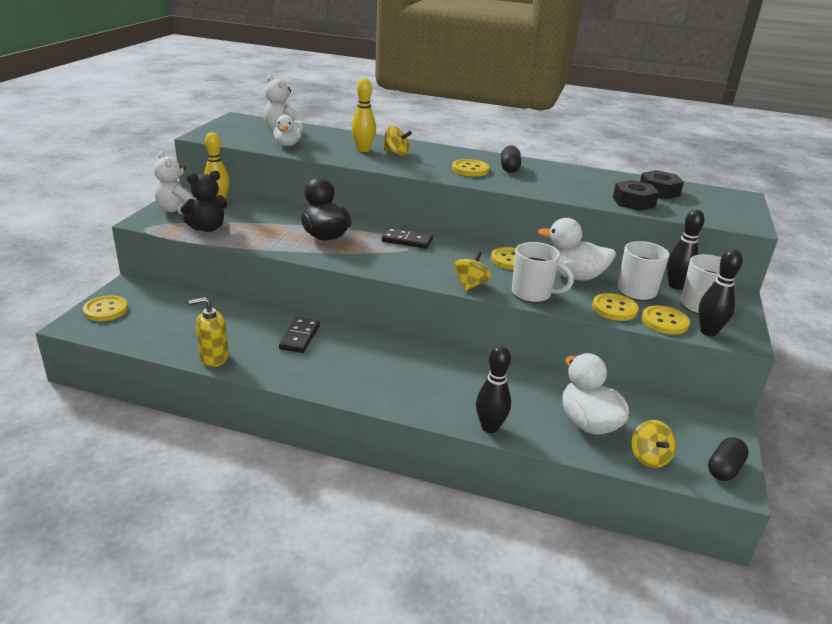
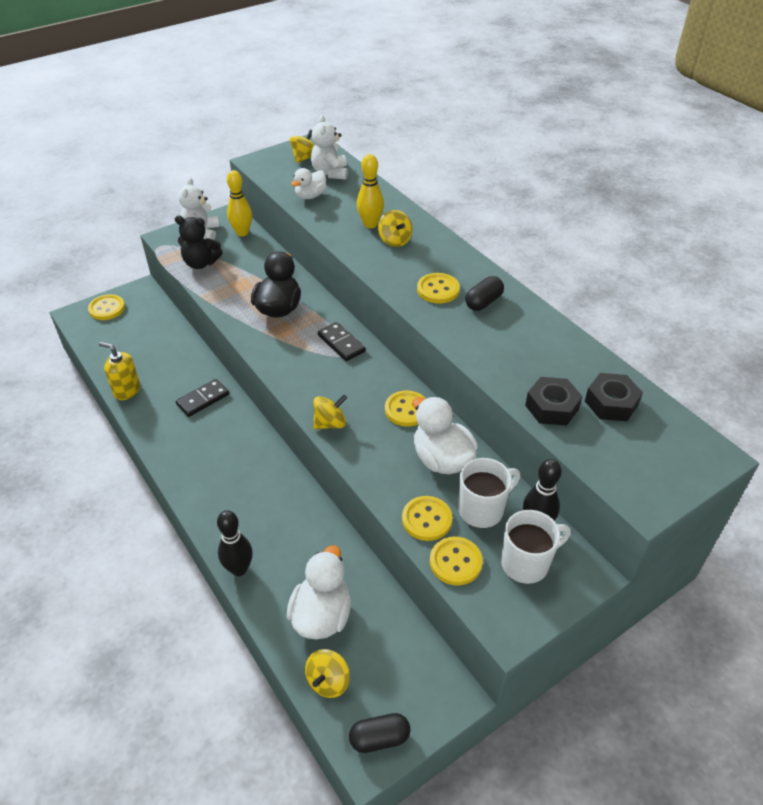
camera: 40 degrees right, 15 degrees up
(245, 127) = (305, 158): none -> yellow spinning top
(532, 294) = (372, 462): white mug -> none
(708, 331) = (484, 599): black bowling pin -> none

